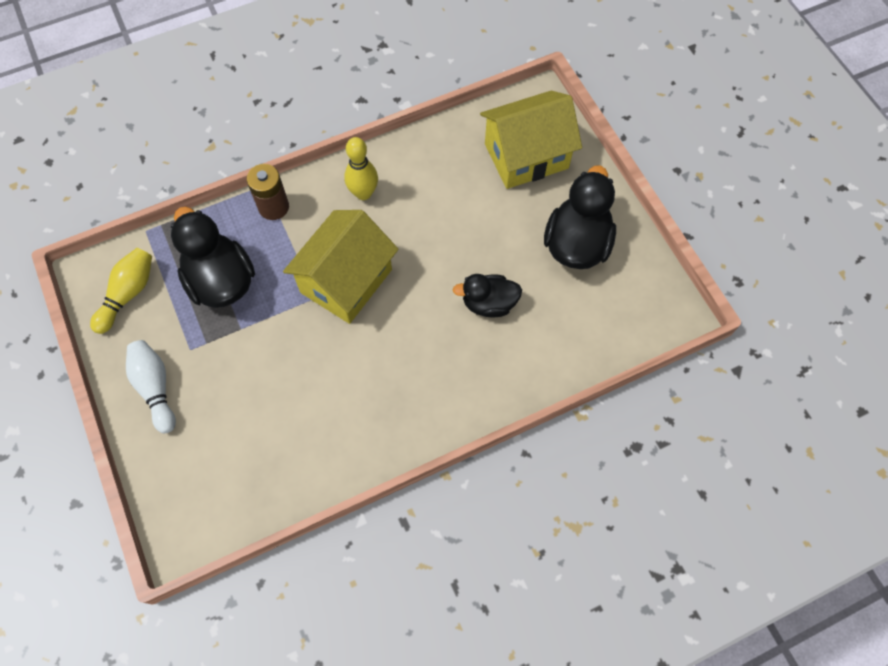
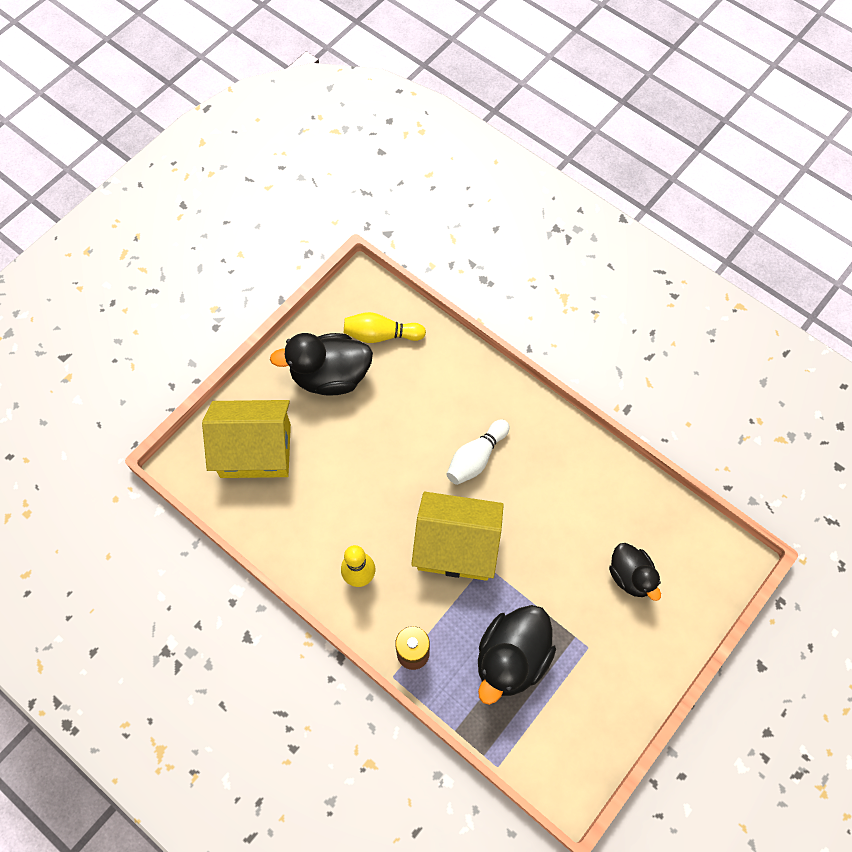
camera: 115 degrees left, 0 degrees up
(128, 294) = (568, 739): yellow bowling pin -> yellow bowling pin (381, 335)
(155, 388) = (637, 656): white bowling pin -> white bowling pin (476, 458)
(489, 303) = (420, 421): black duck -> black duck (630, 576)
(526, 156) = (255, 450): yellow house -> yellow house turned 45 degrees counterclockwise

